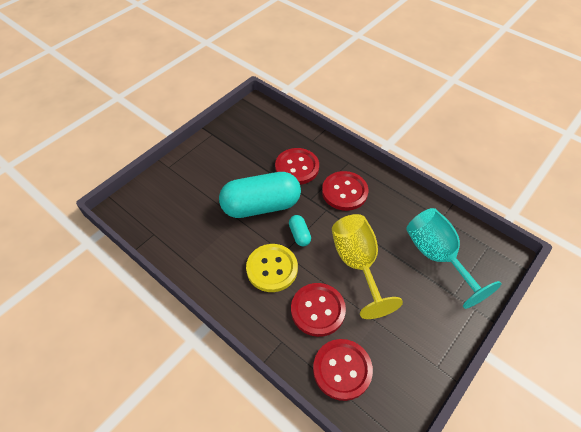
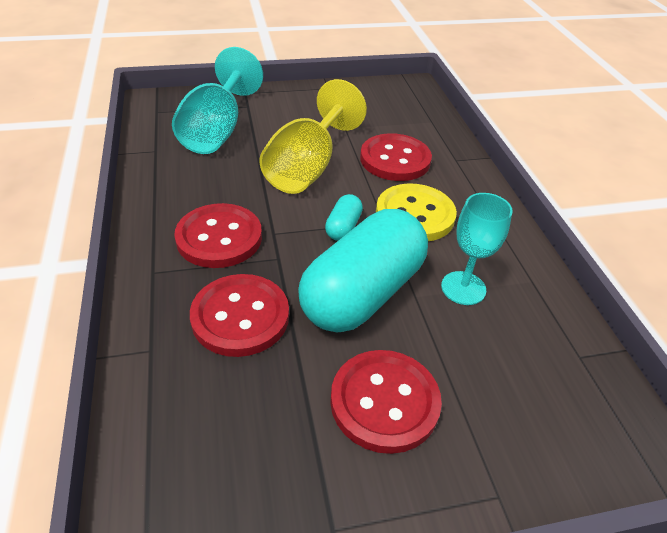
camera: 145 degrees left, 10 degrees down
(219, 237) = (463, 288): none -> turquoise goblet
(261, 206) = (362, 293): turquoise capsule -> turquoise capsule turned 75 degrees counterclockwise
(342, 370) = (412, 121): red button -> red button (384, 402)

